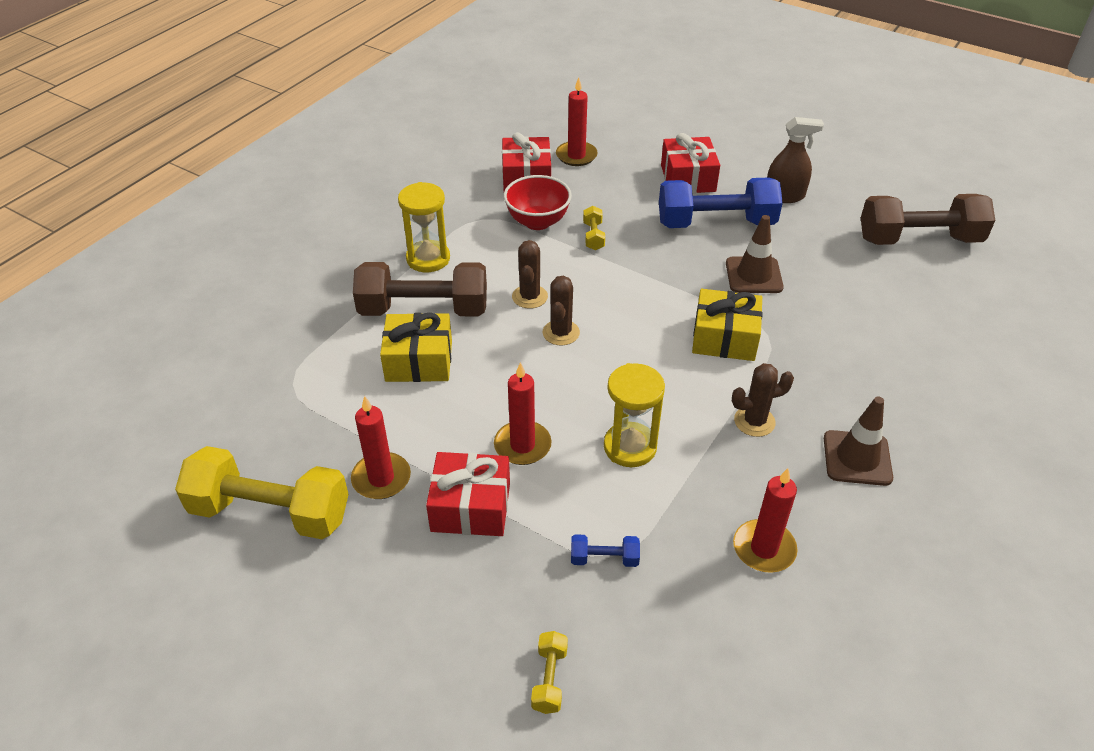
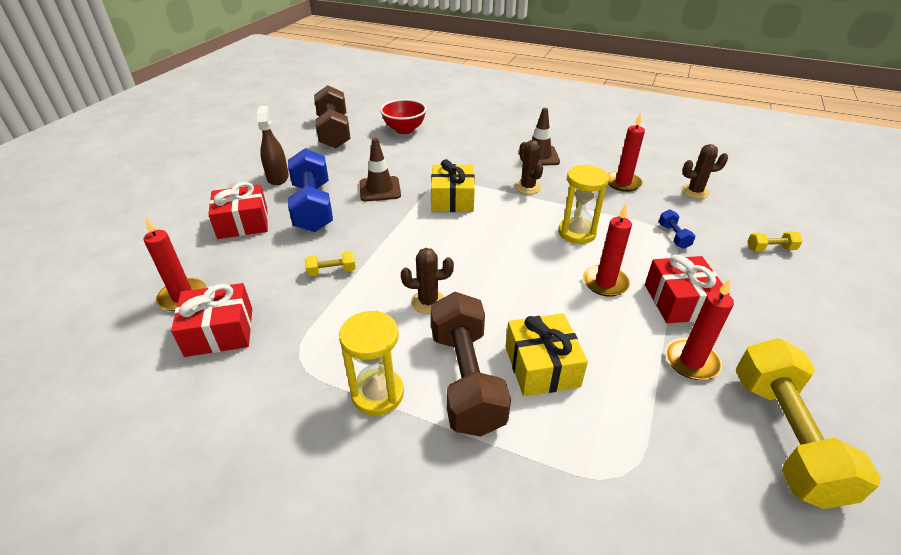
camera: 100 degrees left, 5 degrees down
(537, 222) = (307, 312): red bowl -> red bowl (404, 130)
(561, 333) = (471, 277): brown cactus -> brown cactus (695, 192)

